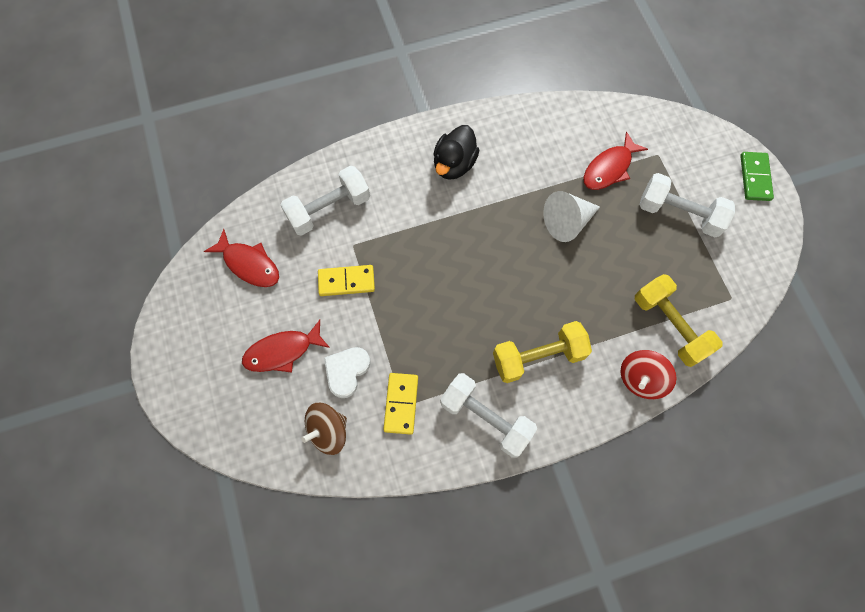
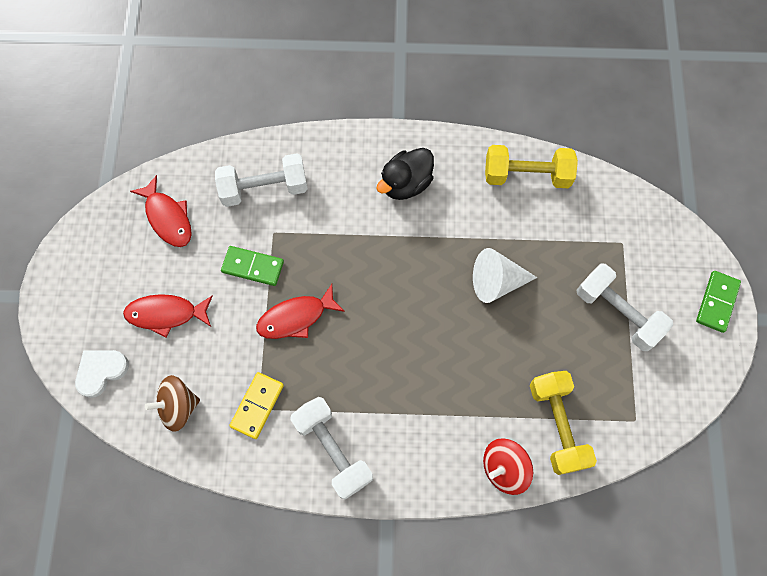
camera: 20 degrees right, 0 degrees up
(346, 281) = (253, 267): yellow domino -> green domino
(346, 371) = (218, 355): white heart -> white heart (101, 371)
(538, 356) = (409, 408): yellow dumbbell -> yellow dumbbell (526, 175)
(609, 168) = (564, 240): red fish -> red fish (296, 317)

